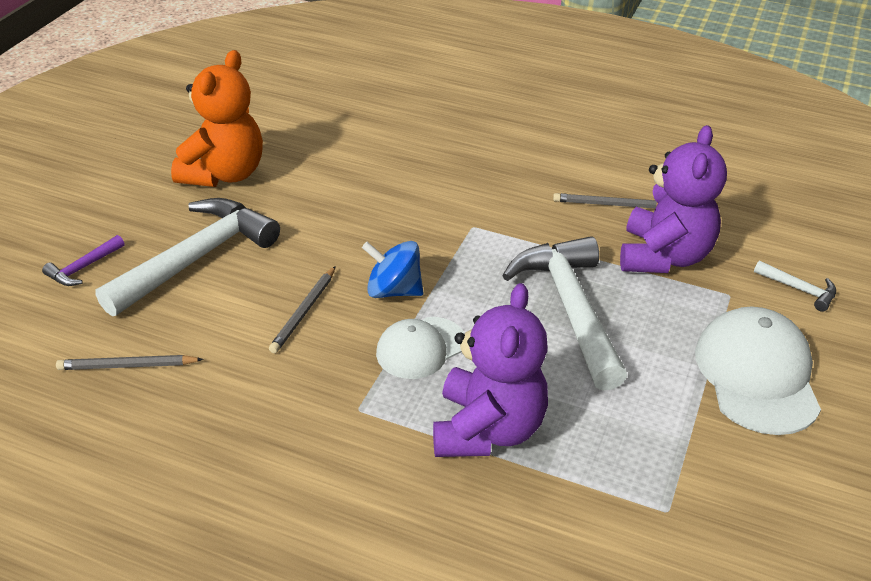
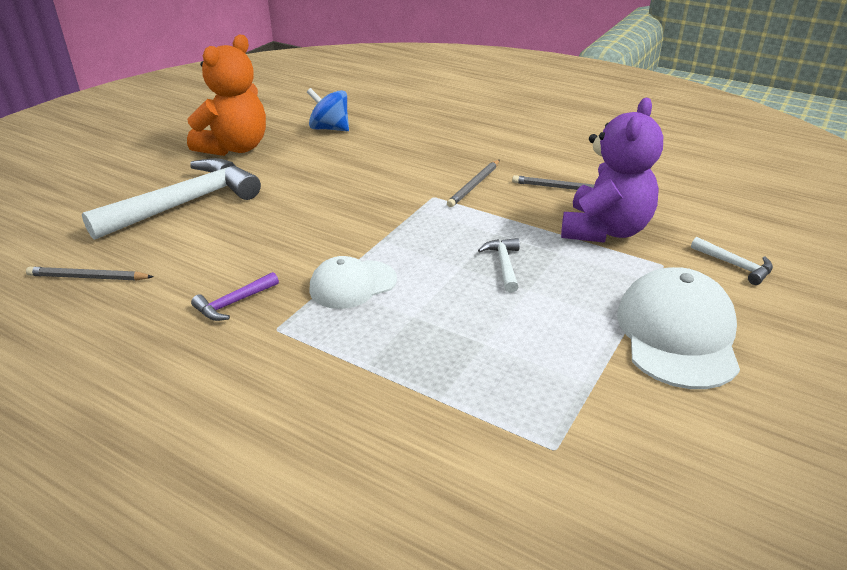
camera: 10 degrees right, 5 degrees down
(83, 268) = (89, 204): purple hammer -> purple hammer (234, 303)
(304, 311) = (259, 249): grey pencil -> grey pencil (474, 185)
(393, 290) = (345, 239): blue spinning top -> blue spinning top (330, 129)
(487, 429) = (392, 357): purple teddy bear -> none
(570, 309) = (504, 265): white hammer -> white hammer, size x0.43

